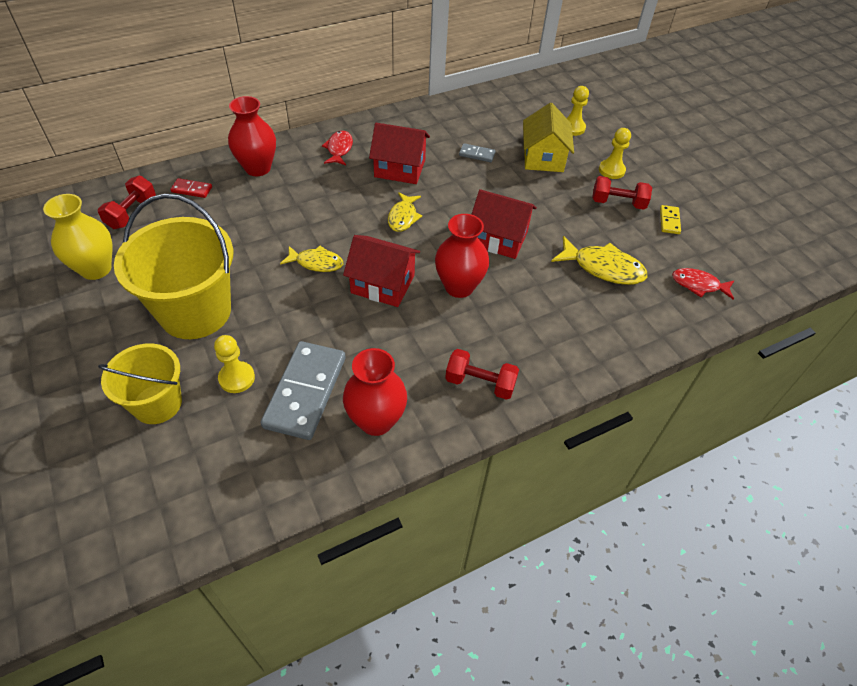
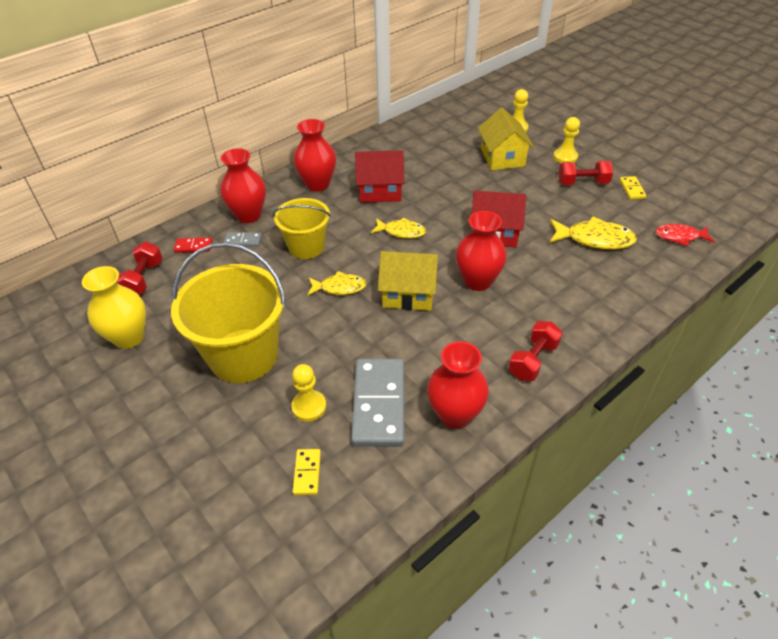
camera: 10 degrees left, 5 degrees down
(157, 403) = (242, 448): yellow bucket -> yellow bucket (306, 247)
(208, 443) = (307, 473): none -> yellow domino
(339, 149) = (317, 184): red fish -> red vase
(383, 284) = (408, 293): red house -> yellow house
(403, 217) = (401, 232): yellow fish -> yellow fish turned 75 degrees counterclockwise
(477, 154) = (443, 165): grey domino -> grey domino (243, 241)
(480, 383) = (533, 360): red dumbbell -> red dumbbell turned 60 degrees counterclockwise

